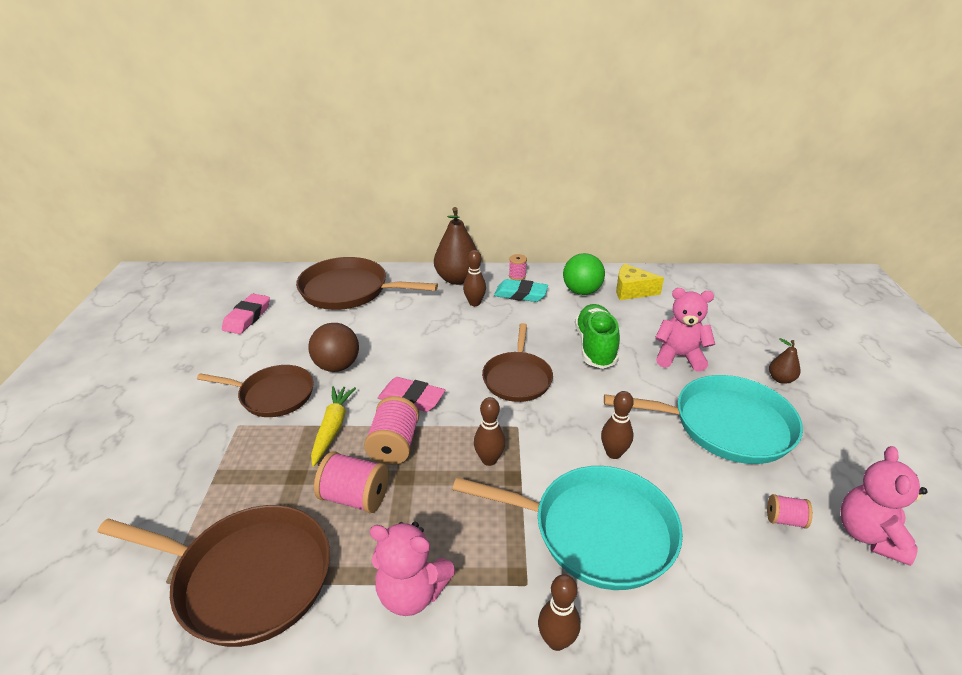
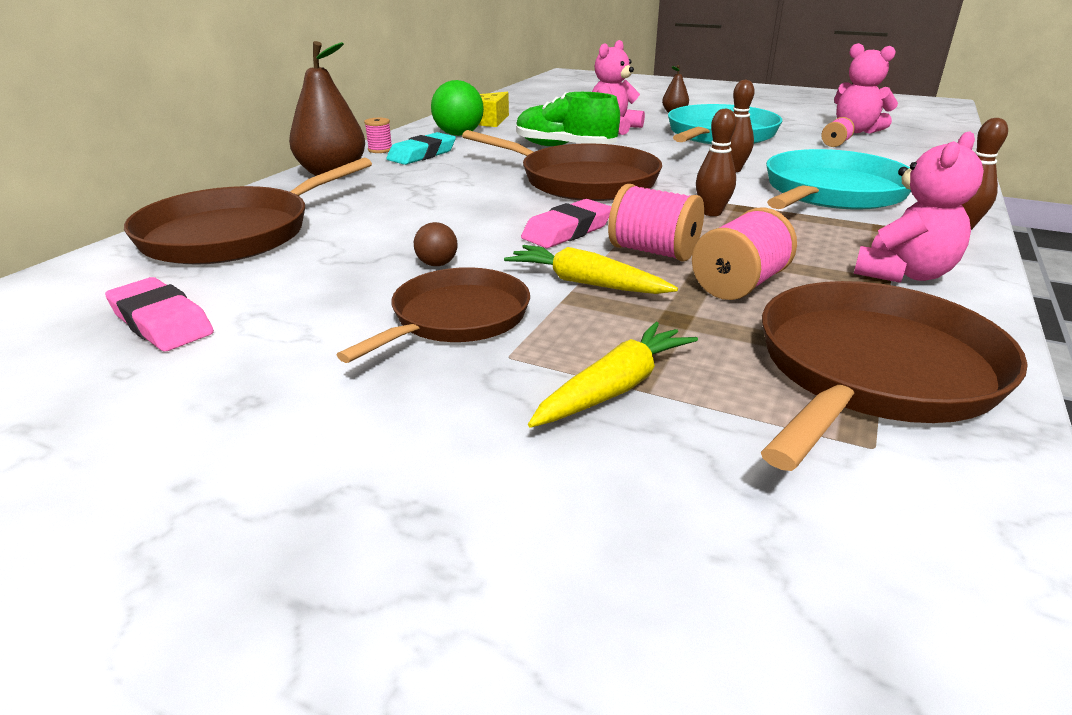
camera: 65 degrees left, 5 degrees down
(212, 470) = (615, 388): none -> yellow carrot
(337, 366) = (437, 264): brown ball -> brown ball, size x0.51
(474, 303) = (404, 175): brown bowling pin -> none
(517, 378) = (583, 181): brown pan -> brown pan, size x1.53

